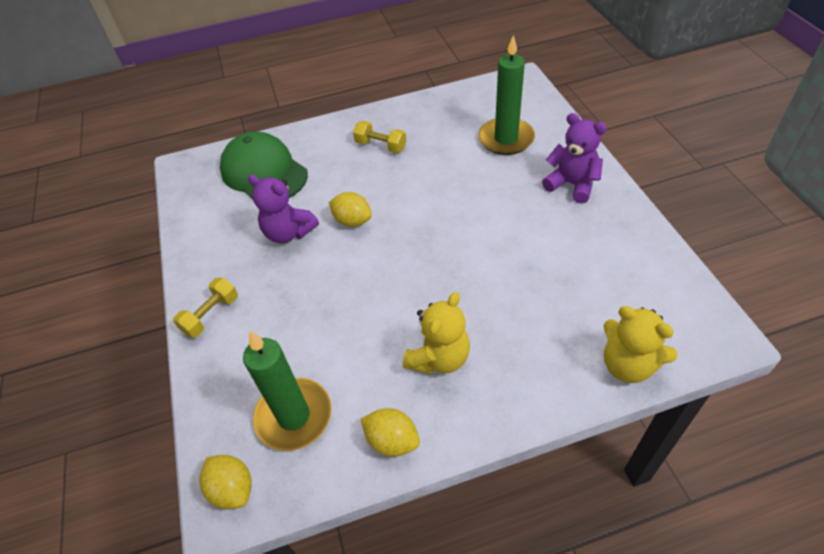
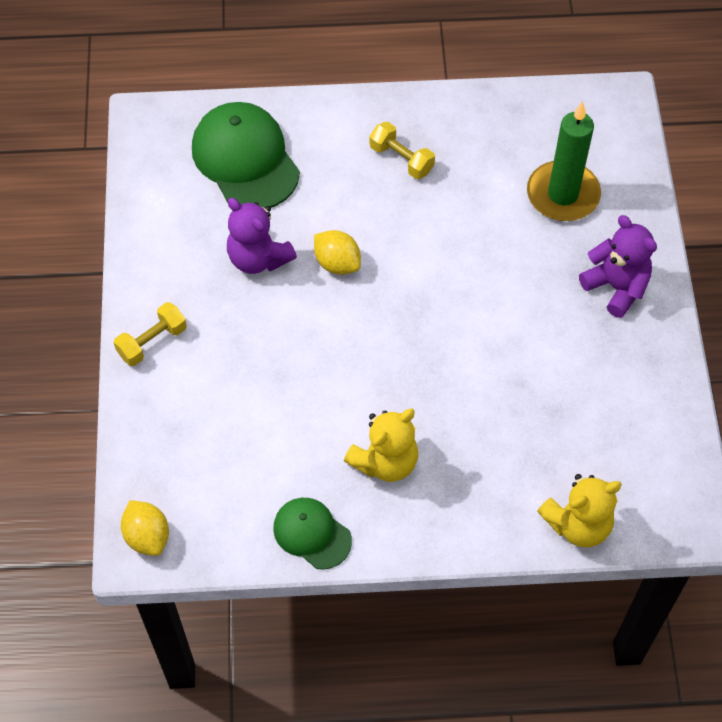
camera: 10 degrees right, 10 degrees up
(294, 416) = (220, 481): green candle -> none
(392, 441) = (312, 534): yellow lemon -> green cap
(628, 365) = (578, 524): yellow teddy bear -> yellow teddy bear turned 75 degrees counterclockwise

